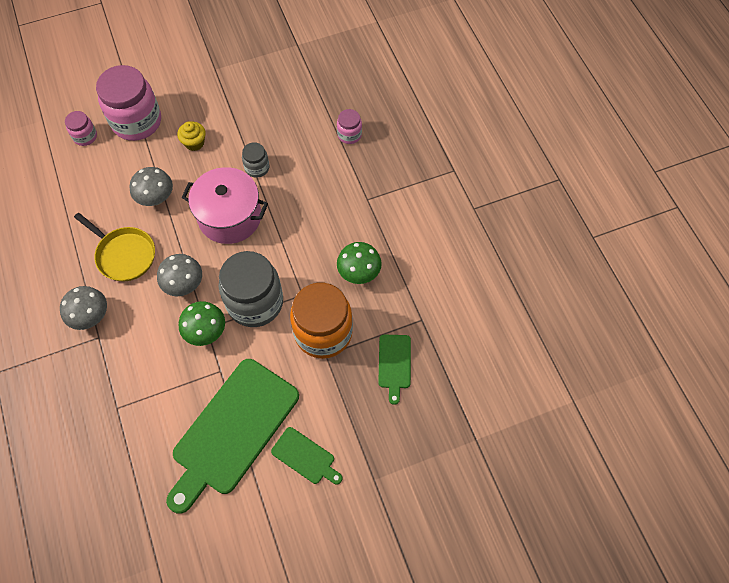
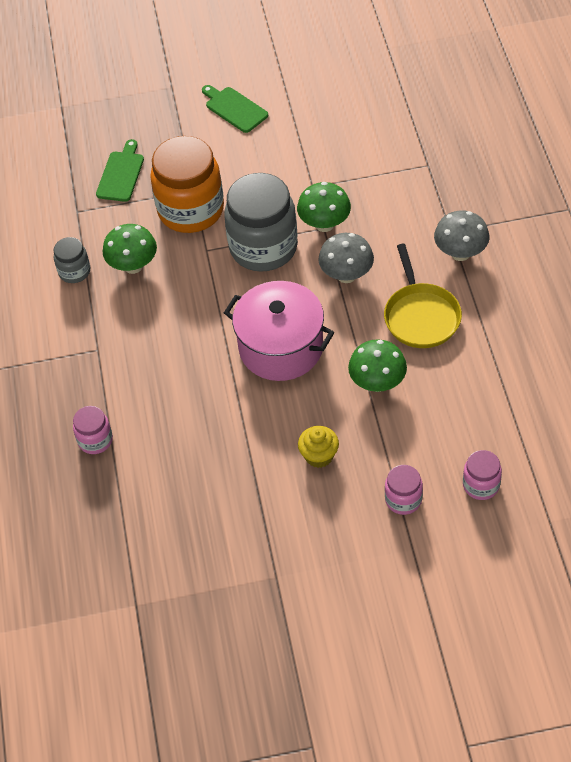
camera: 165 degrees left, 10 degrees down
(124, 255) = (421, 316): yellow pan -> yellow pan turned 150 degrees counterclockwise
(137, 122) = (403, 499): pink jar -> pink jar, size x0.48
(156, 198) = (377, 383): grey mushroom -> green mushroom
(233, 430) = (305, 135): green cutting board -> none
(257, 168) = (235, 408): grey jar -> grey jar (74, 271)

